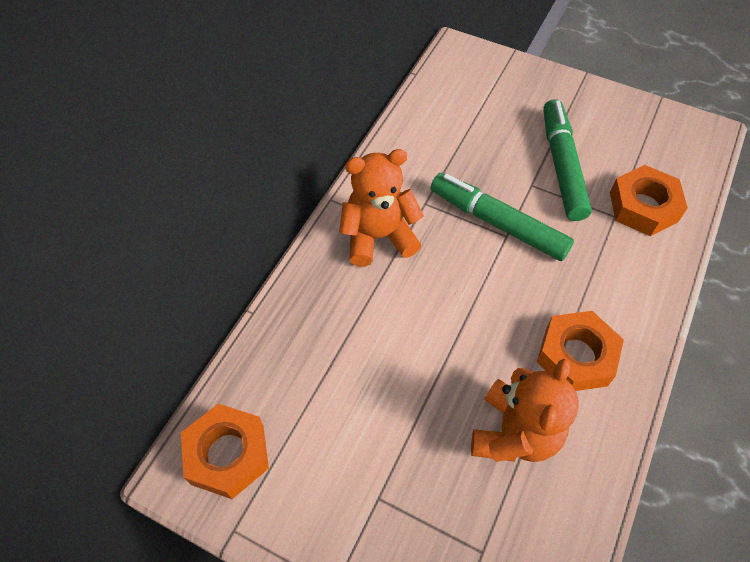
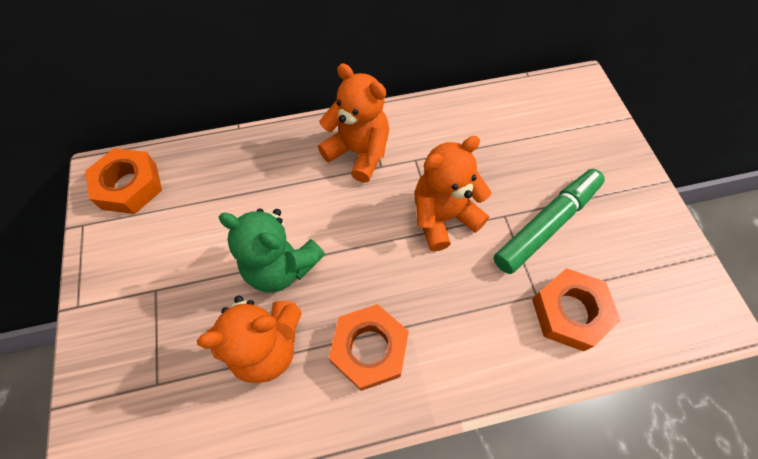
camera: 50 degrees right, 5 degrees up
(444, 372) = (281, 266): none -> green teddy bear
(498, 223) = (443, 217): green marker -> orange teddy bear

